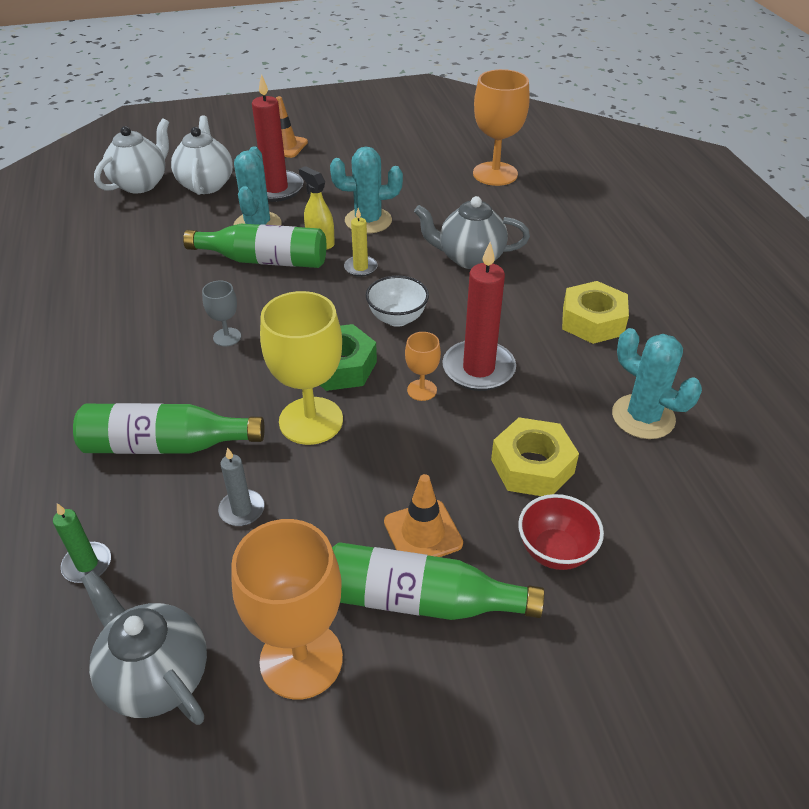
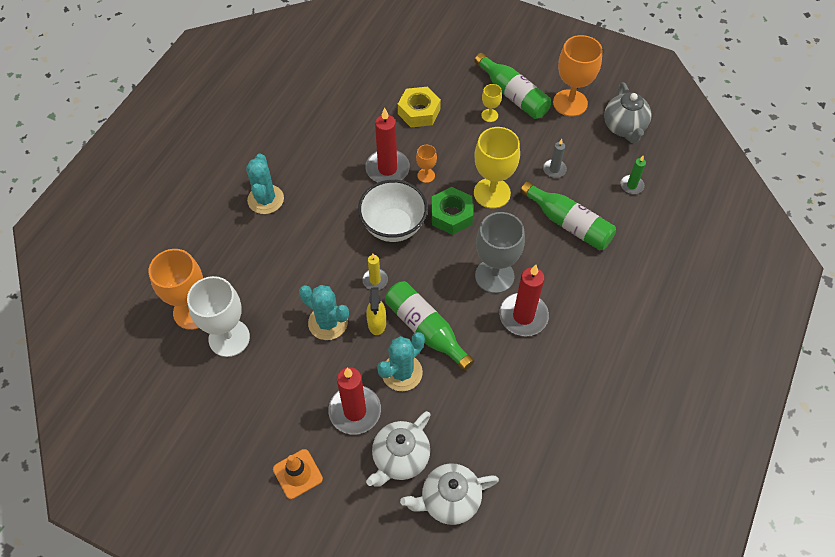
camera: 140 degrees left, 15 degrees up
(161, 320) = (523, 316): none -> red candle
(227, 337) = (494, 276): grey goblet -> grey goblet, size x2.07
(397, 318) = (393, 226): white bowl -> white bowl, size x1.62
(423, 533) = (489, 115): orange traffic cone -> yellow goblet
(440, 175) = (229, 338): none -> white goblet
(470, 258) = (306, 243): grey teapot -> none
(555, 551) = (448, 79): red bowl -> none
(592, 321) = (300, 157): yellow nut -> none
(643, 417) = (347, 101): turquoise cactus -> turquoise cactus (265, 199)

